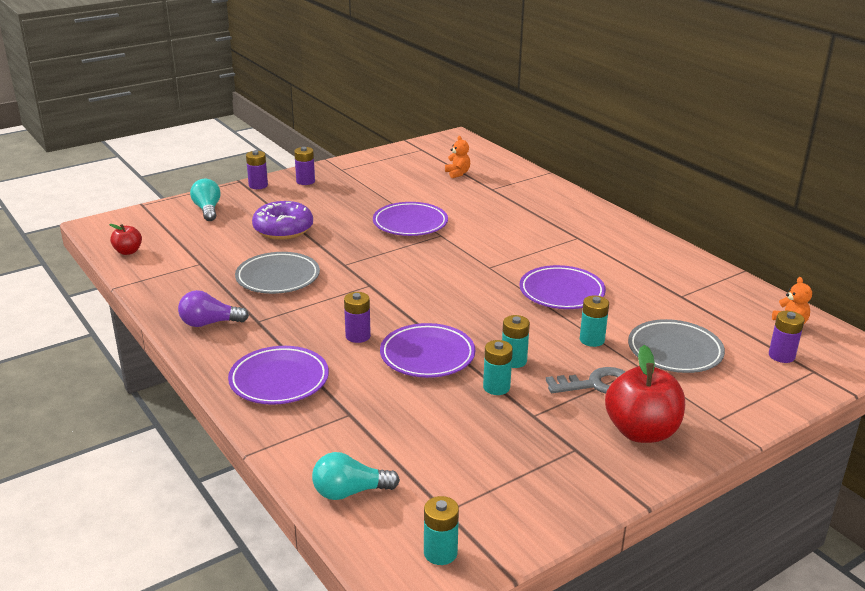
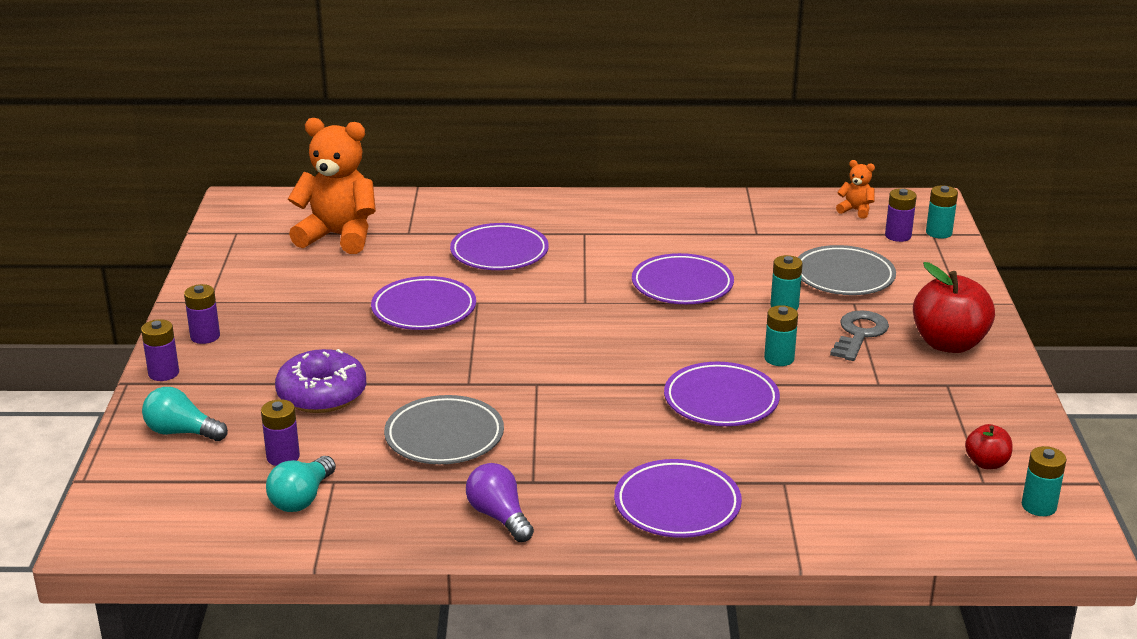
camera: 55 degrees left, 0 degrees up
(128, 251) = (221, 529): red apple -> red apple (986, 463)
(209, 323) = (499, 516): purple light bulb -> purple light bulb turned 120 degrees clockwise
(349, 492) = (914, 525): turquoise light bulb -> turquoise light bulb (302, 498)
(358, 336) = (639, 427): purple battery -> purple battery (283, 457)
(457, 173) = (339, 236): orange teddy bear -> orange teddy bear, size x2.28
(496, 387) = (815, 385): turquoise battery -> turquoise battery (939, 232)
(509, 221) = (499, 253): none -> purple plate

